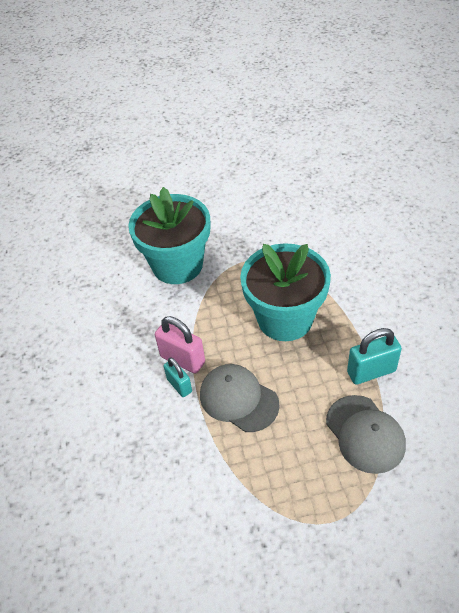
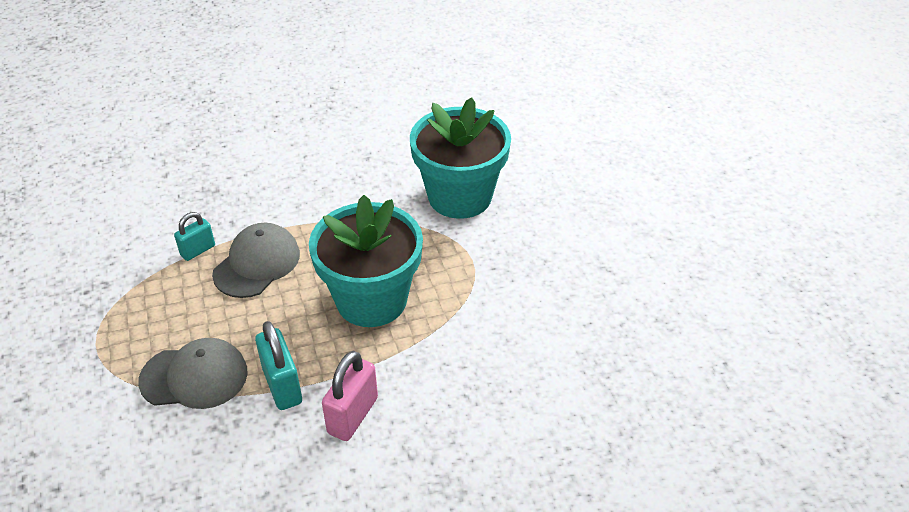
camera: 80 degrees right, 5 degrees down
(179, 385) = (281, 215): turquoise padlock -> turquoise padlock (198, 250)
(182, 359) = (315, 214): pink padlock -> pink padlock (353, 415)
(365, 434) = (194, 377): grey cap -> grey cap turned 150 degrees counterclockwise

